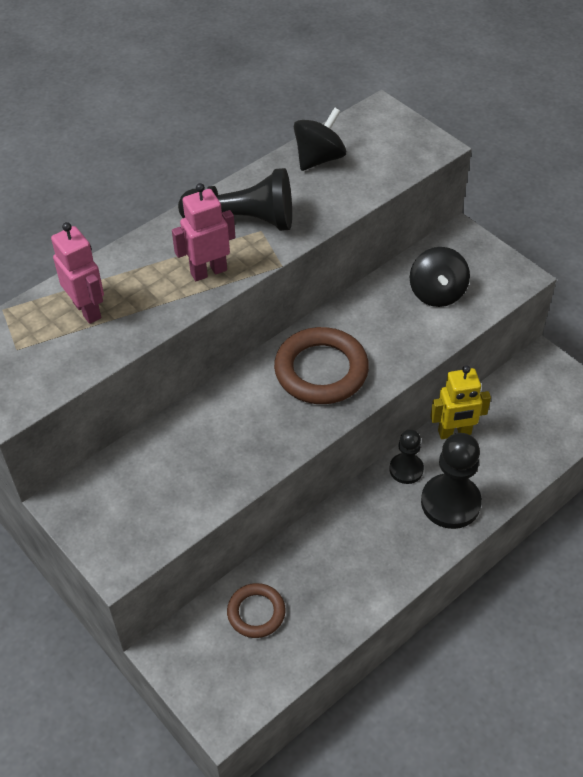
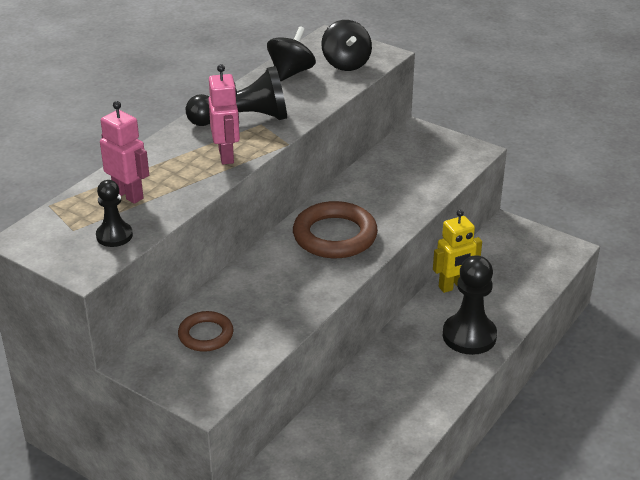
camera: 15 degrees left, 15 degrees down
(208, 271) = (226, 156): pink robot -> pink robot turned 120 degrees clockwise
(256, 612) = (327, 445): brown ring -> brown ring (206, 335)
(406, 469) = (422, 319): black pawn -> black pawn (114, 236)
(437, 293) = (412, 170): black spinning top -> black spinning top (346, 64)

